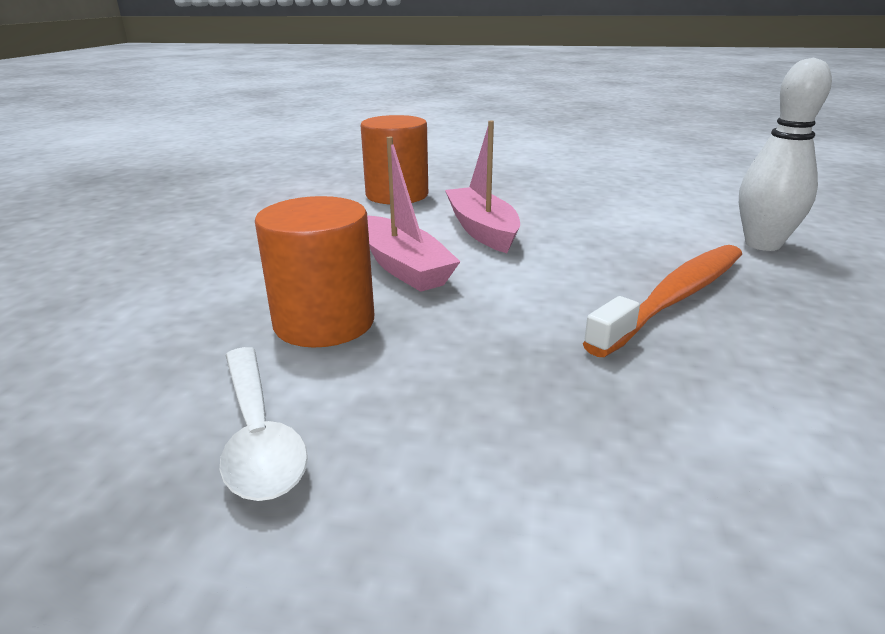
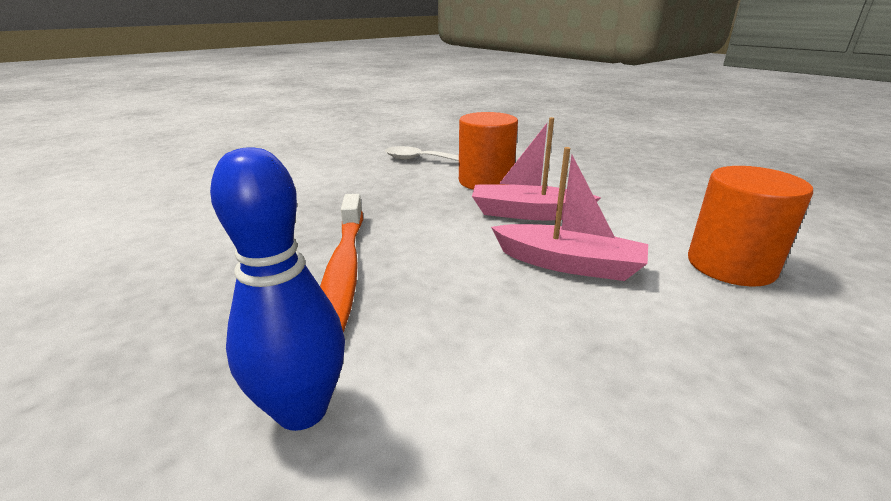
camera: 130 degrees right, 0 degrees up
(762, 244) = (302, 410): white bowling pin -> blue bowling pin

